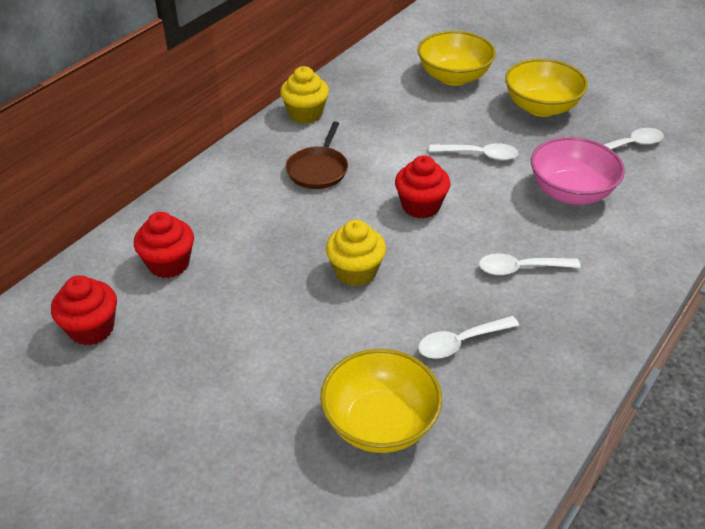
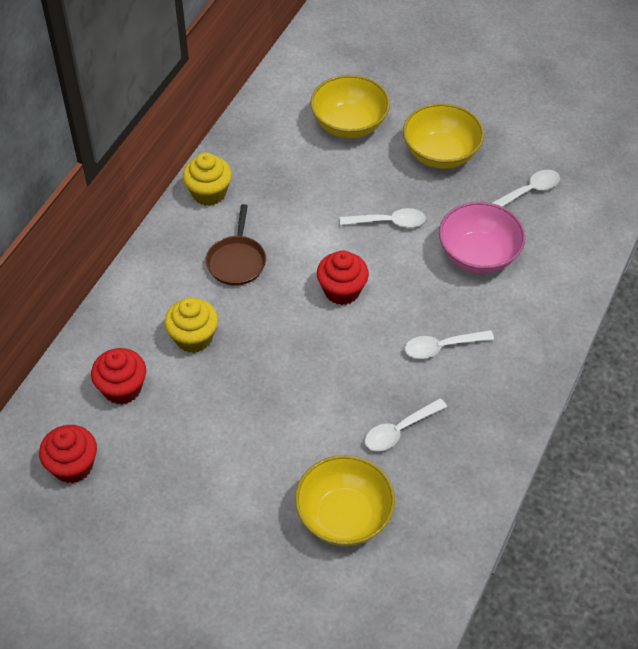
camera: 10 degrees left, 10 degrees up
(355, 272) = (295, 372): yellow cupcake -> yellow cupcake (193, 337)

